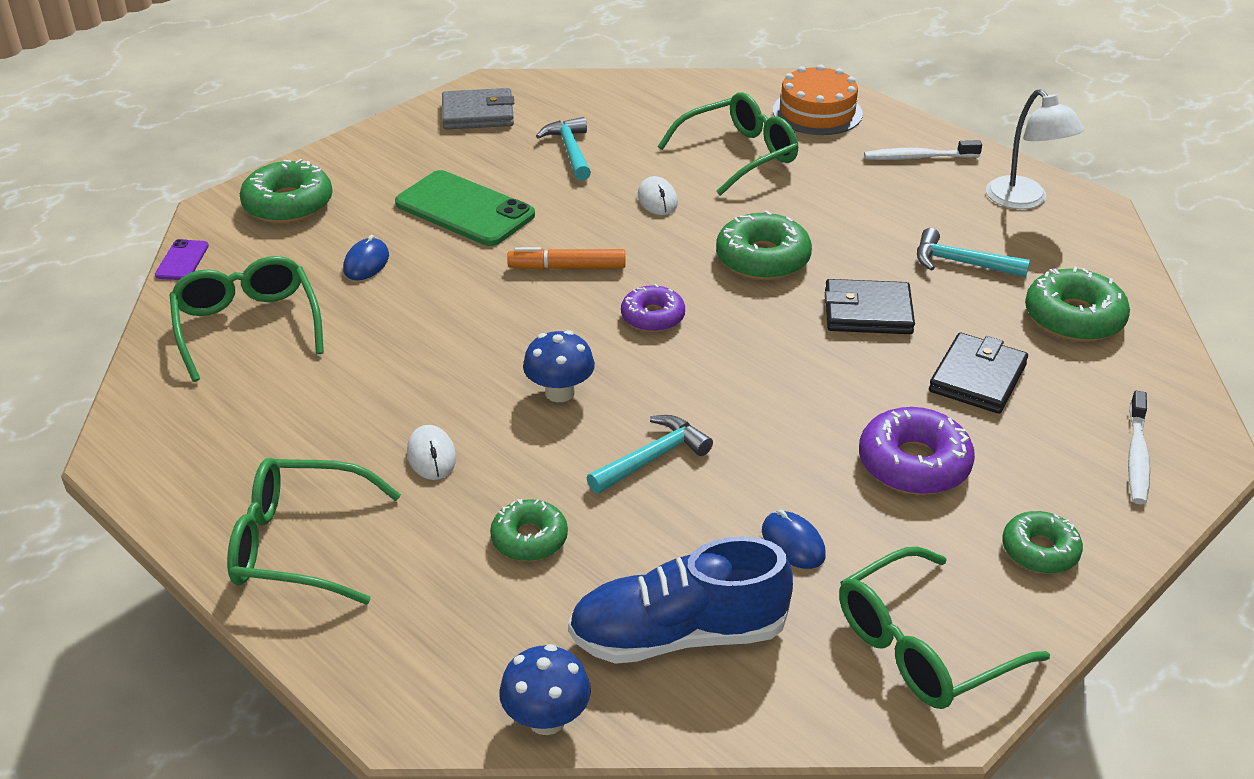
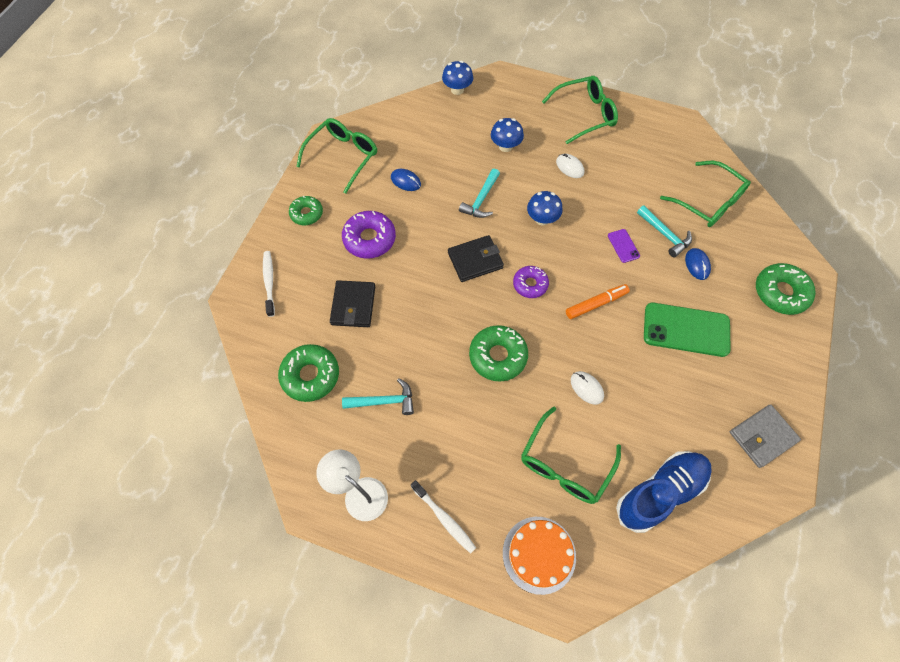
camera: 155 degrees right, 25 degrees up
(182, 260) = (783, 229): purple phone -> purple phone (623, 246)
(529, 539) = (505, 146): green donut -> blue mushroom
(570, 150) = (672, 419): turquoise hammer -> turquoise hammer (665, 235)
(678, 635) = (430, 130): blue shoe -> blue shoe (660, 493)
(868, 312) = (423, 333): black wallet -> black wallet (475, 260)
(918, 157) = (444, 519): white toothbrush -> white toothbrush turned 75 degrees clockwise

